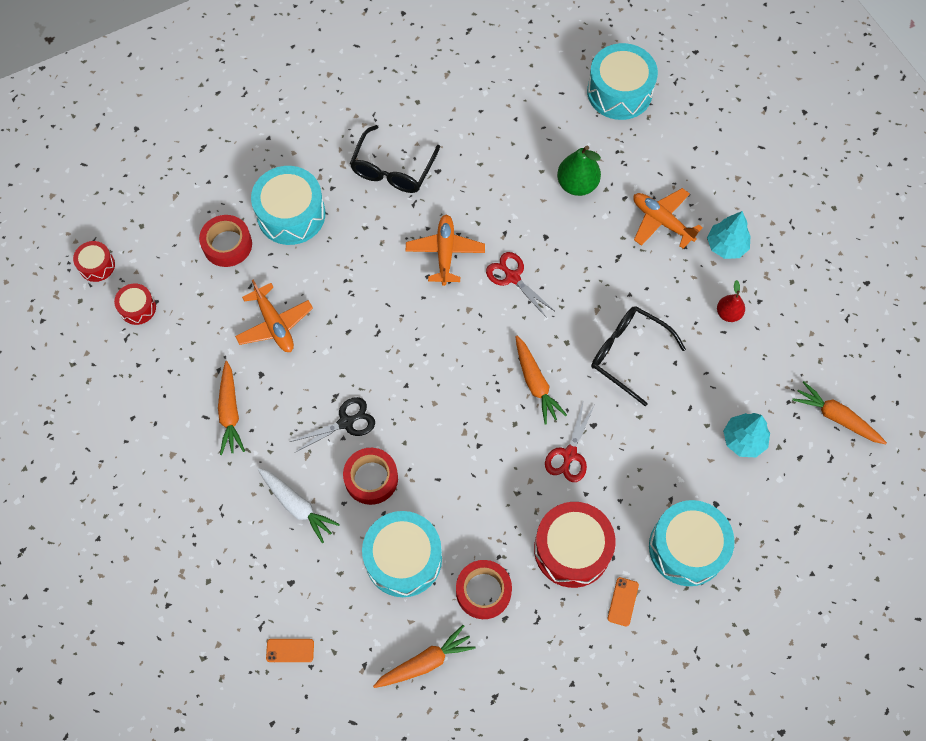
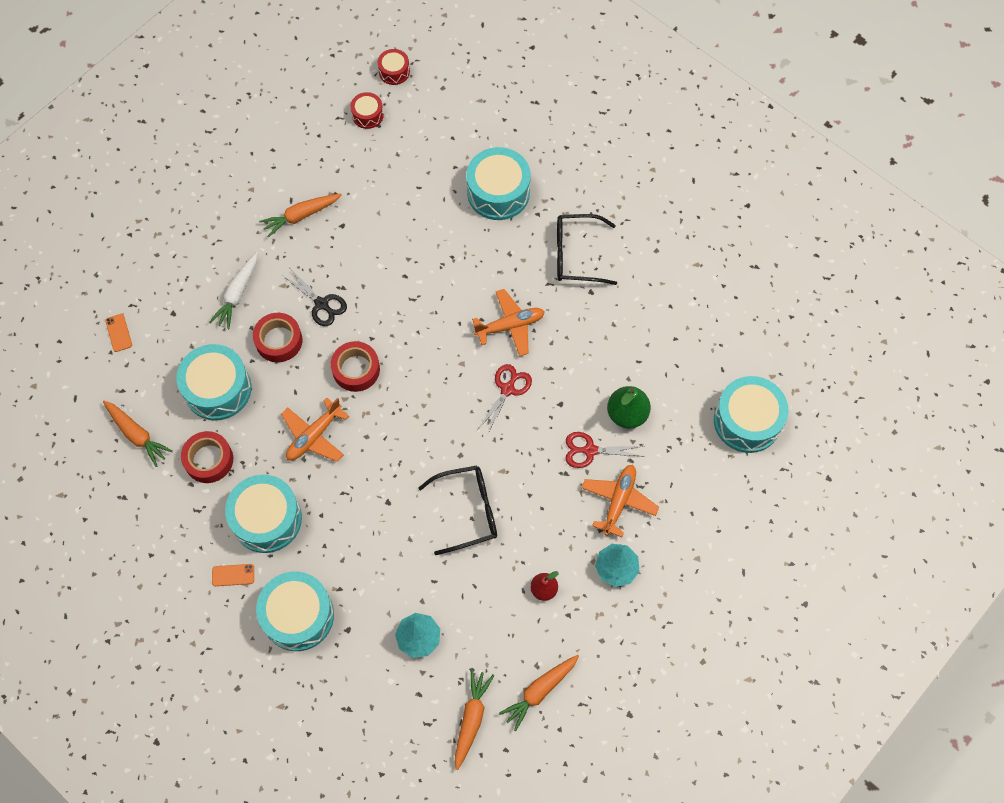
camera: 70 degrees right, 0 degrees up
(227, 245) = (450, 156): red tape -> red tape (356, 369)
(274, 324) = (390, 218): orange plane -> orange plane (314, 436)
(535, 383) = (410, 441): orange carrot -> orange carrot (539, 691)
(569, 454) = (353, 490): red scissors -> red scissors (589, 450)
(572, 549) = (267, 519): red drum -> turquoise drum
(628, 354) = (468, 511): black glasses -> black glasses turned 60 degrees clockwise

